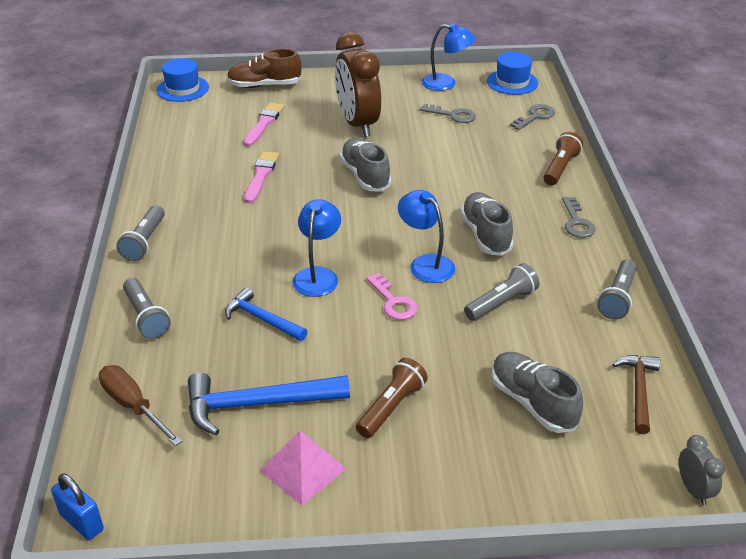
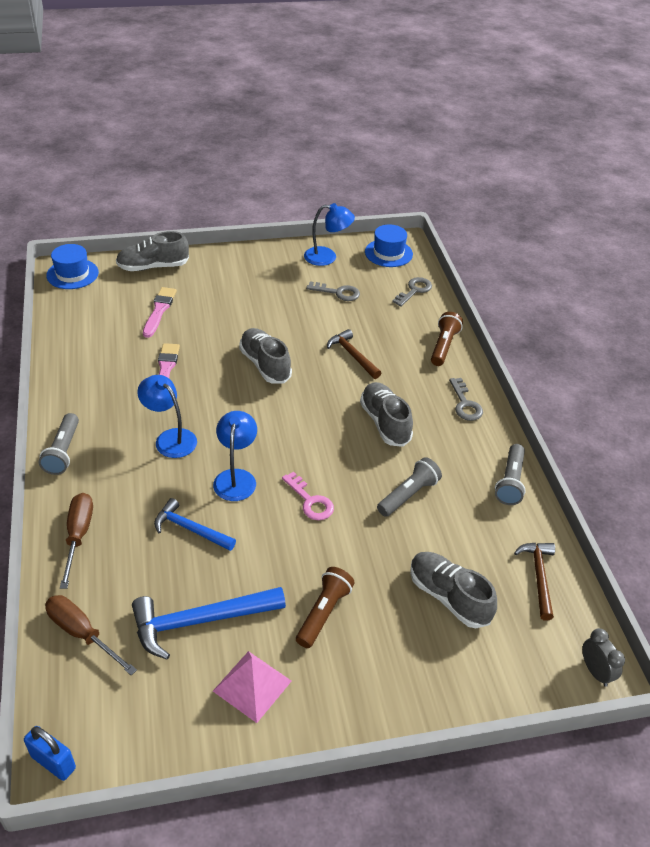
camera: 10 degrees left, 5 degrees up
(146, 317) = (78, 536): grey flashlight -> brown screwdriver
(264, 85) = (153, 267): brown shoe -> grey shoe
(357, 124) = (250, 307): brown clock -> none
(425, 264) = (334, 458): blue lamp -> blue lamp (170, 438)
(459, 172) = (352, 355): none -> brown hammer

